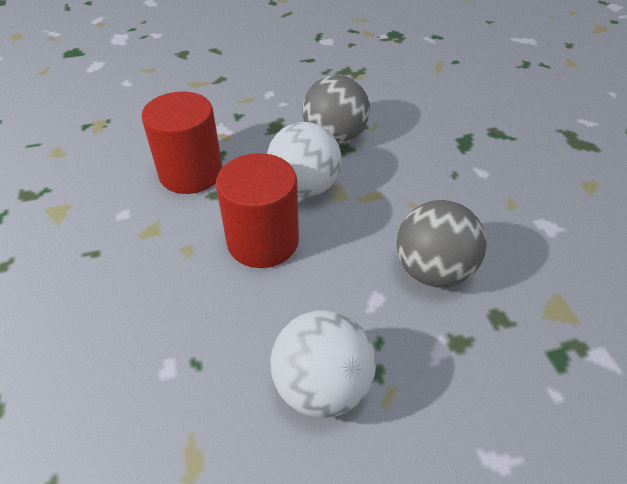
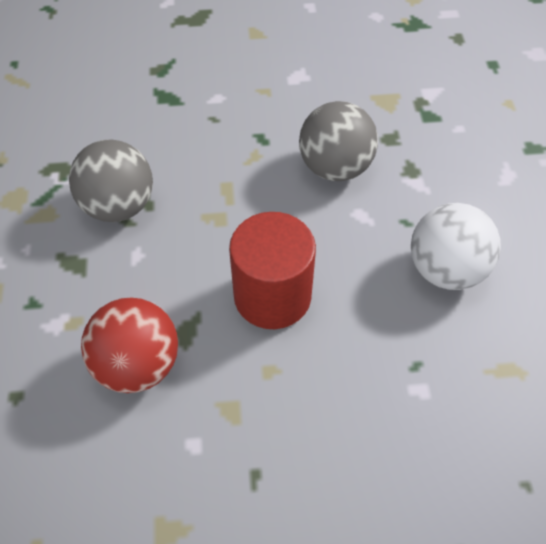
camera: 80 degrees left, 10 degrees up
(191, 173) = (138, 364): red cylinder -> red ball
(304, 188) = (198, 248): white ball -> none

